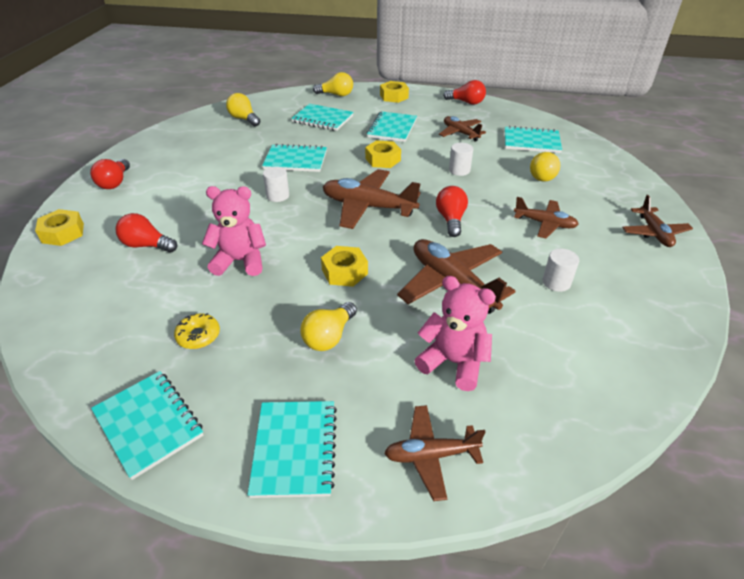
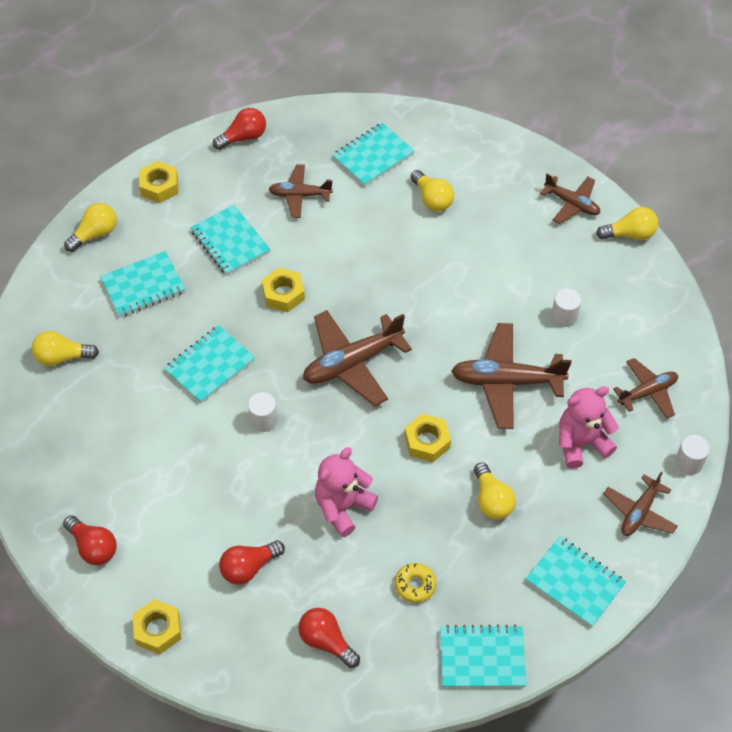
camera: 50 degrees left, 15 degrees up
(451, 220) = (429, 318): red light bulb -> red light bulb (326, 641)
(459, 170) = (363, 251): white cylinder -> white cylinder (689, 462)
(544, 224) = (496, 260): brown plane -> brown plane (647, 392)
(688, 276) = (629, 234): none -> yellow light bulb

